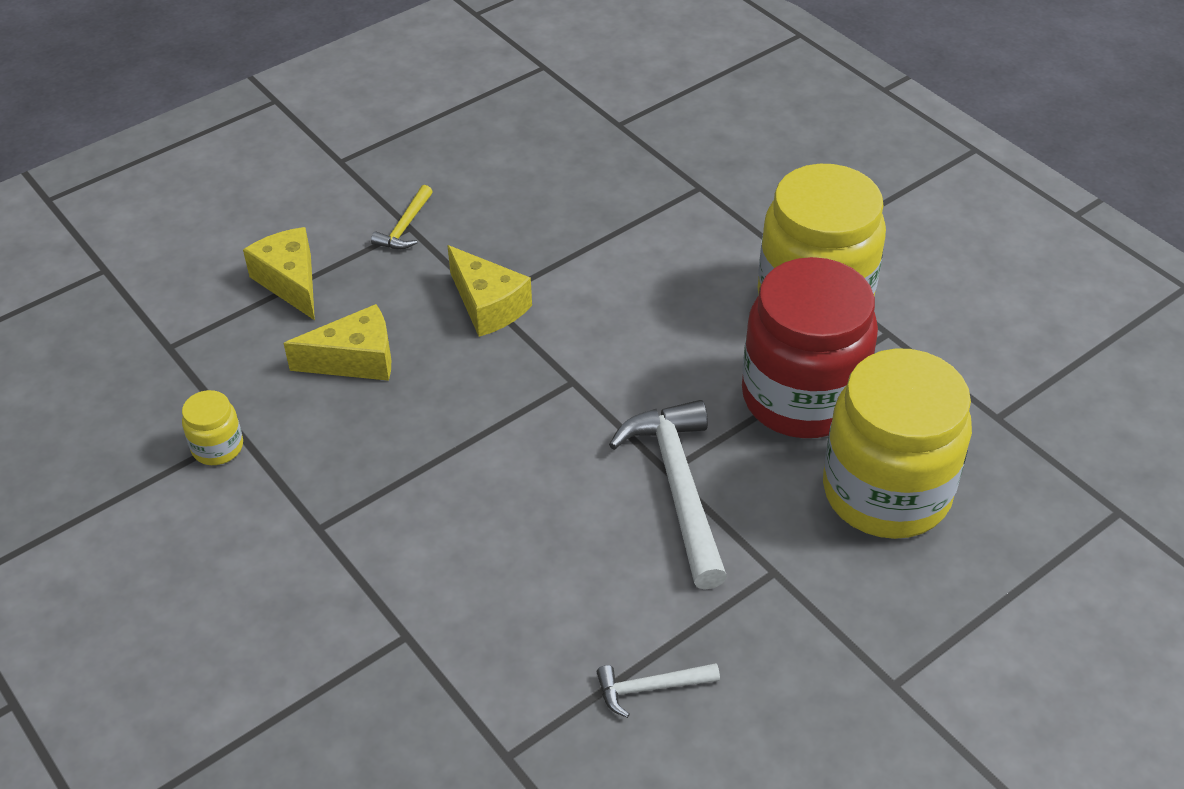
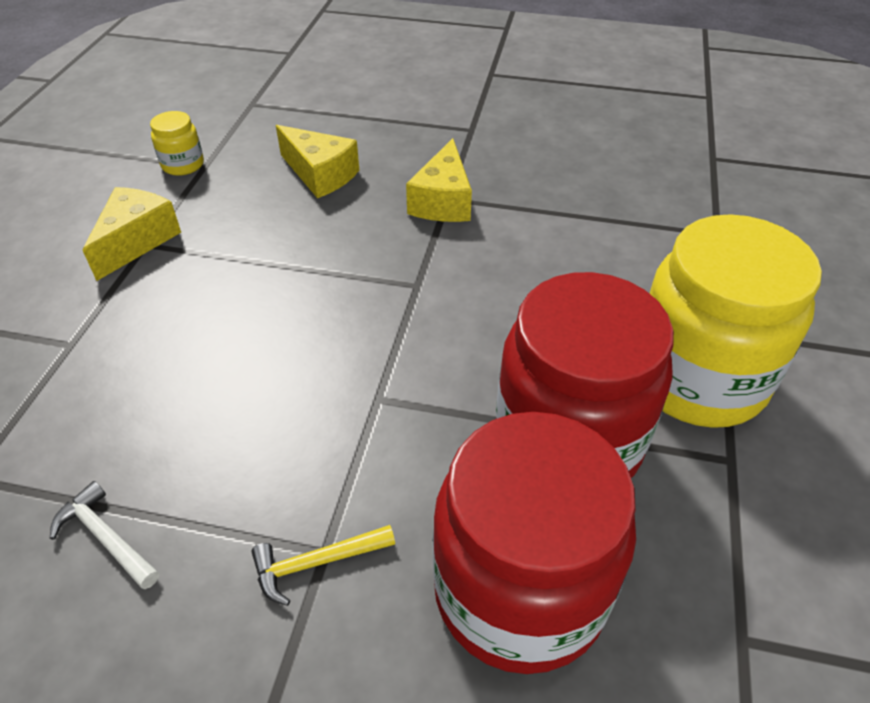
camera: 50 degrees right, 0 degrees up
(290, 282) = (359, 113): yellow cheese -> yellow cheese (136, 241)
(405, 227) = (469, 127): yellow hammer -> yellow hammer (316, 563)
(678, 488) = (365, 417): white hammer -> none
(886, 492) = (519, 591): yellow jar -> red jar

